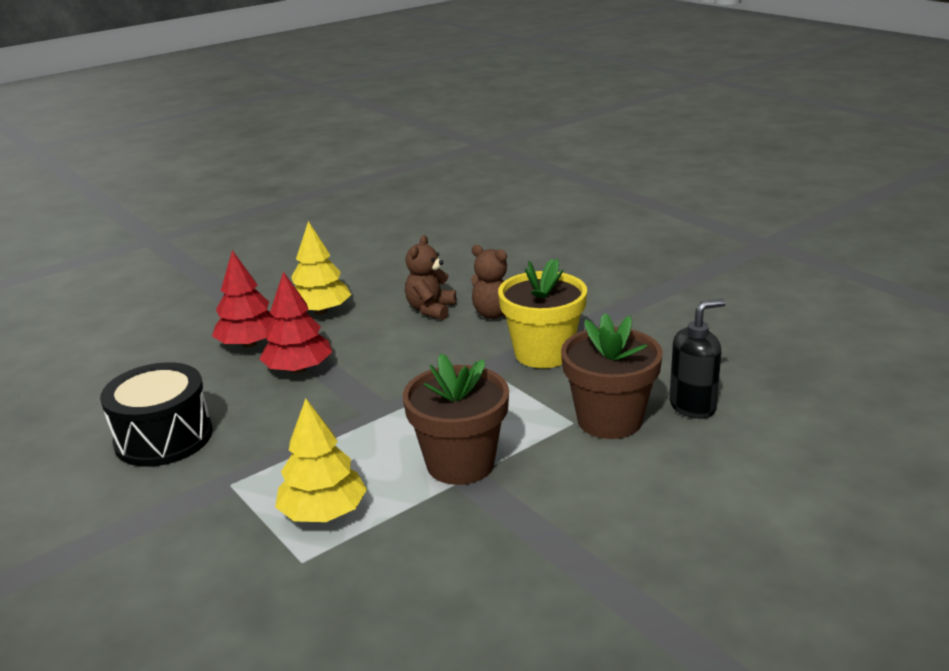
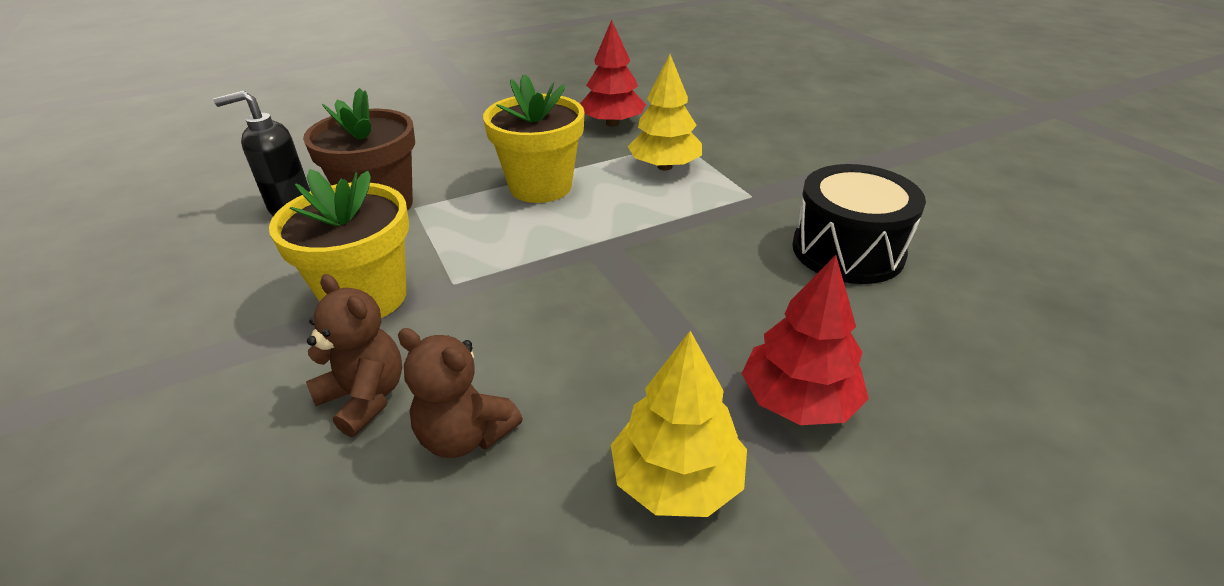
camera: 170 degrees left, 10 degrees up
(298, 369) = (704, 327): red tree -> red tree (612, 123)
(431, 309) = (465, 435): brown teddy bear -> brown teddy bear turned 90 degrees clockwise
(460, 463) = (540, 186): brown flower pot -> yellow flower pot

